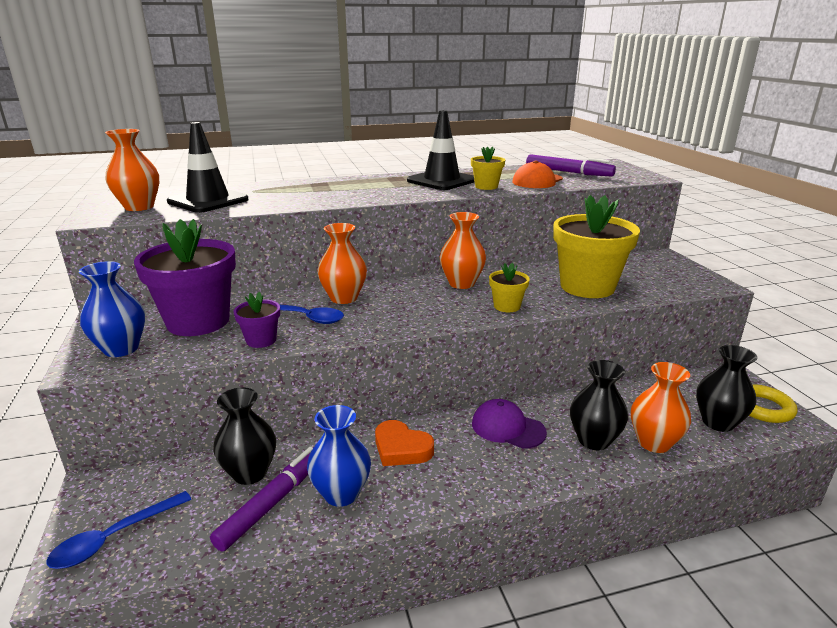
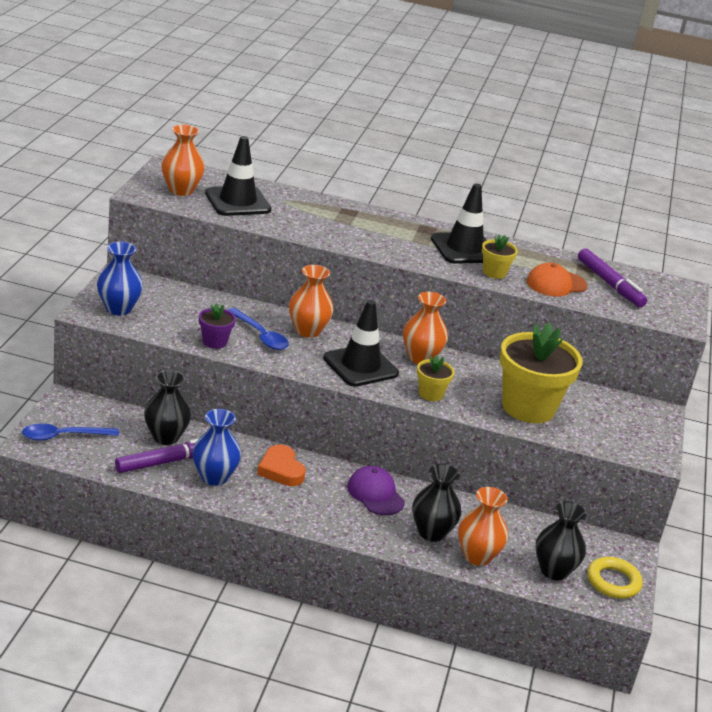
camera: 25 degrees right, 5 degrees up
(198, 321) = (183, 307): purple flower pot -> none
(422, 308) = (360, 366): none -> black traffic cone

